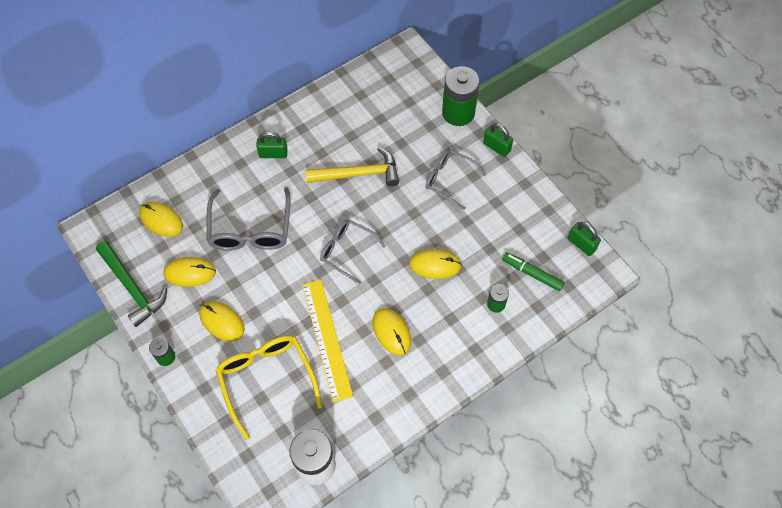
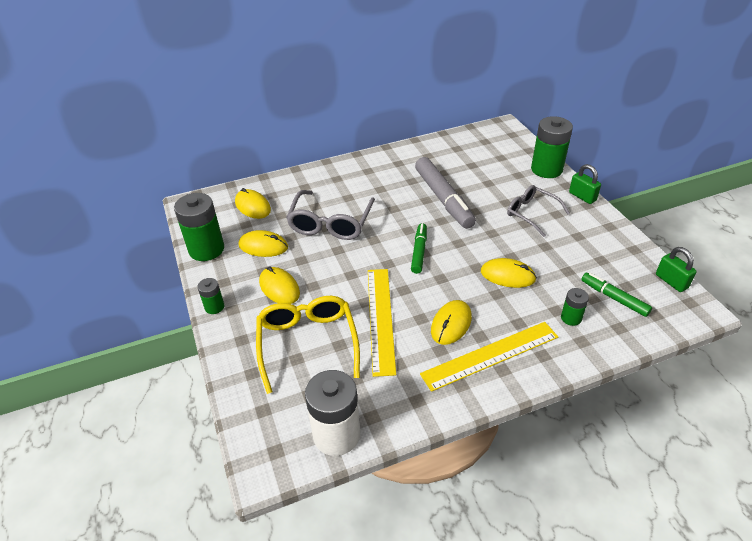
camera: 15 degrees right, 20 degrees down
(132, 288) = (206, 249): green hammer -> green battery
(273, 154) = (368, 176): green padlock -> none
(347, 251) = (419, 252): grey glasses -> green marker
(358, 174) = (443, 198): yellow hammer -> grey marker
(391, 332) = (451, 324): yellow mouse -> yellow mouse turned 45 degrees clockwise
(430, 359) = (490, 355): none -> yellow ruler

